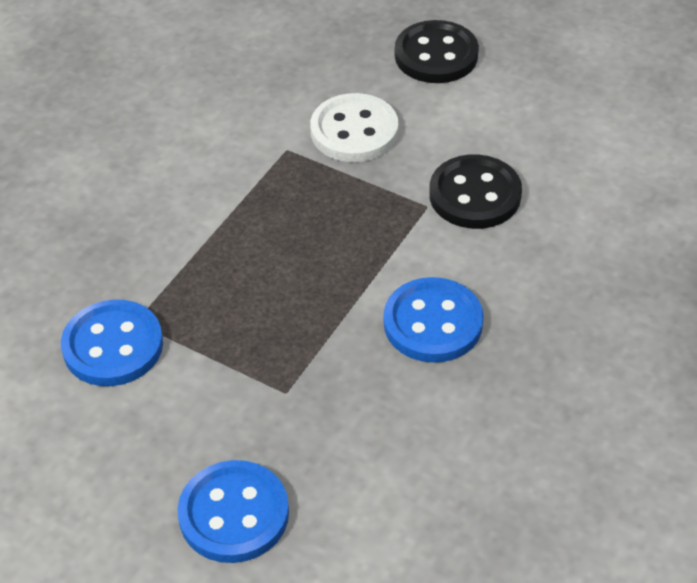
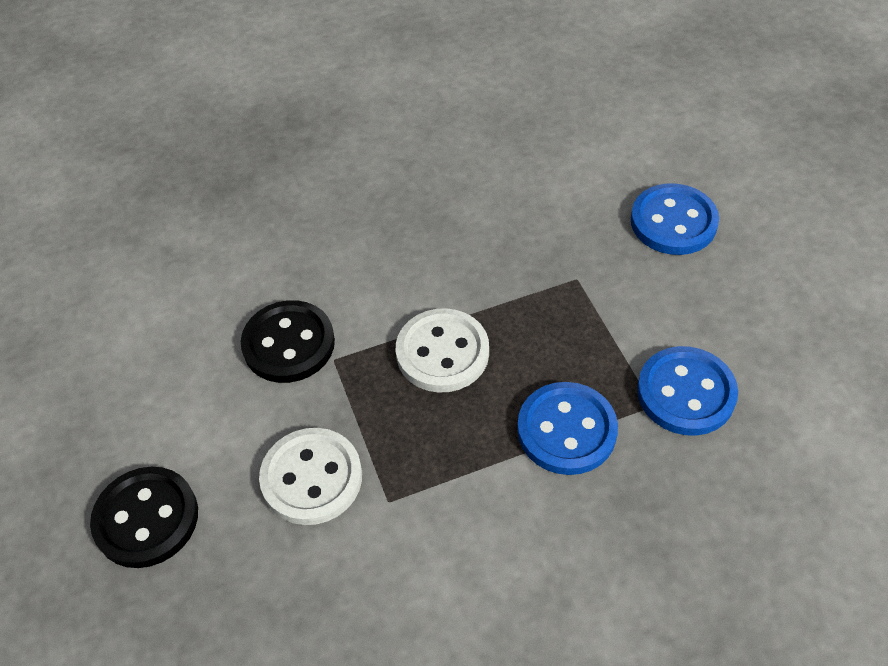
camera: 140 degrees left, 5 degrees up
(345, 259) = (442, 353): none -> white button
(433, 323) = (429, 264): blue button -> blue button (566, 430)

